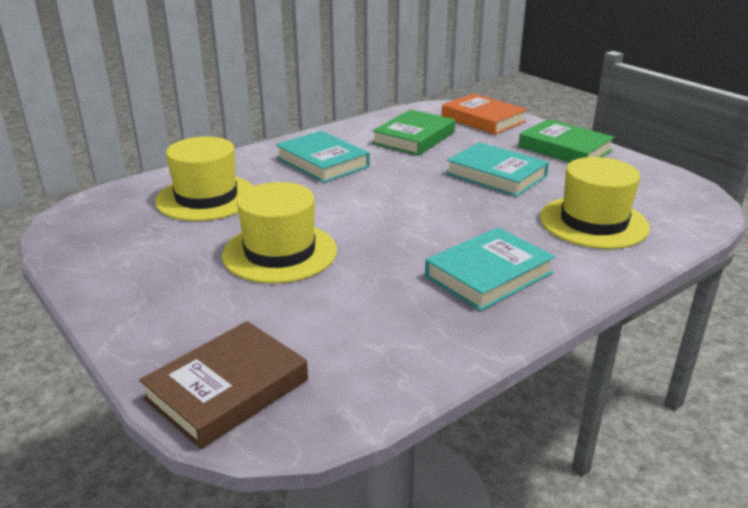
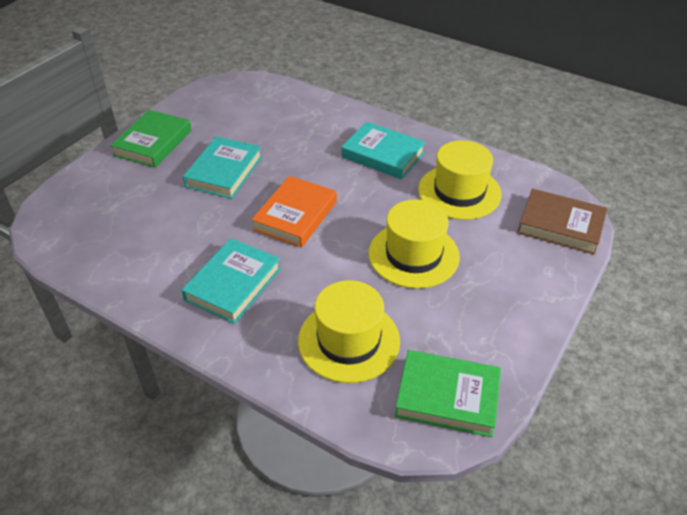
camera: 110 degrees left, 15 degrees up
(414, 138) = (148, 235): green book -> green book (447, 397)
(483, 119) = (82, 198): orange book -> orange book (295, 215)
(593, 222) = (288, 121): yellow hat -> yellow hat (459, 192)

